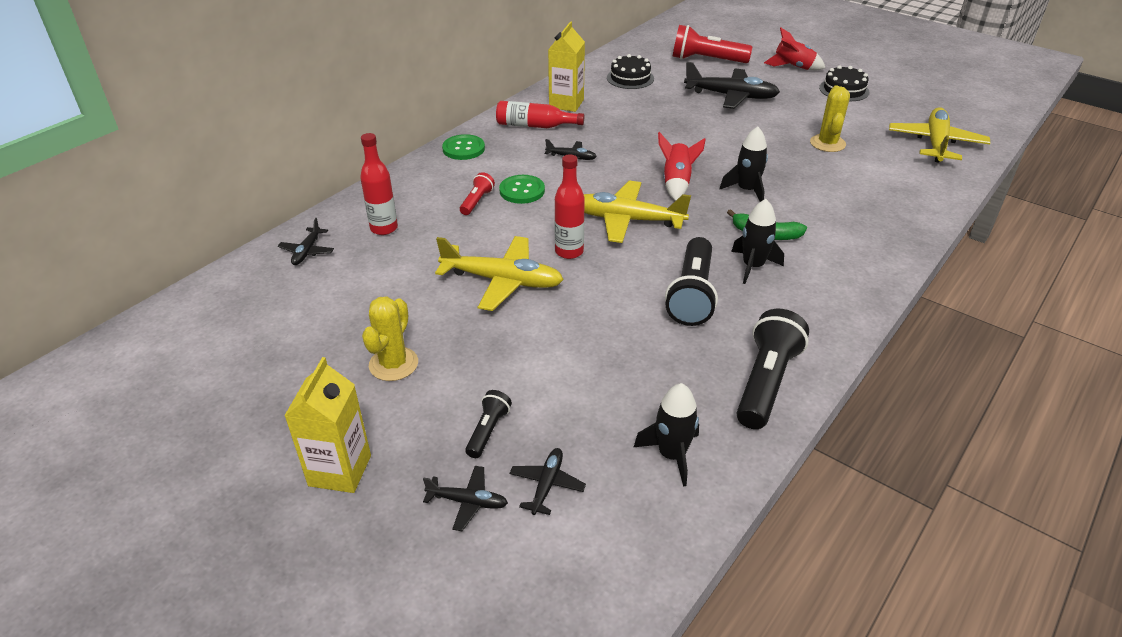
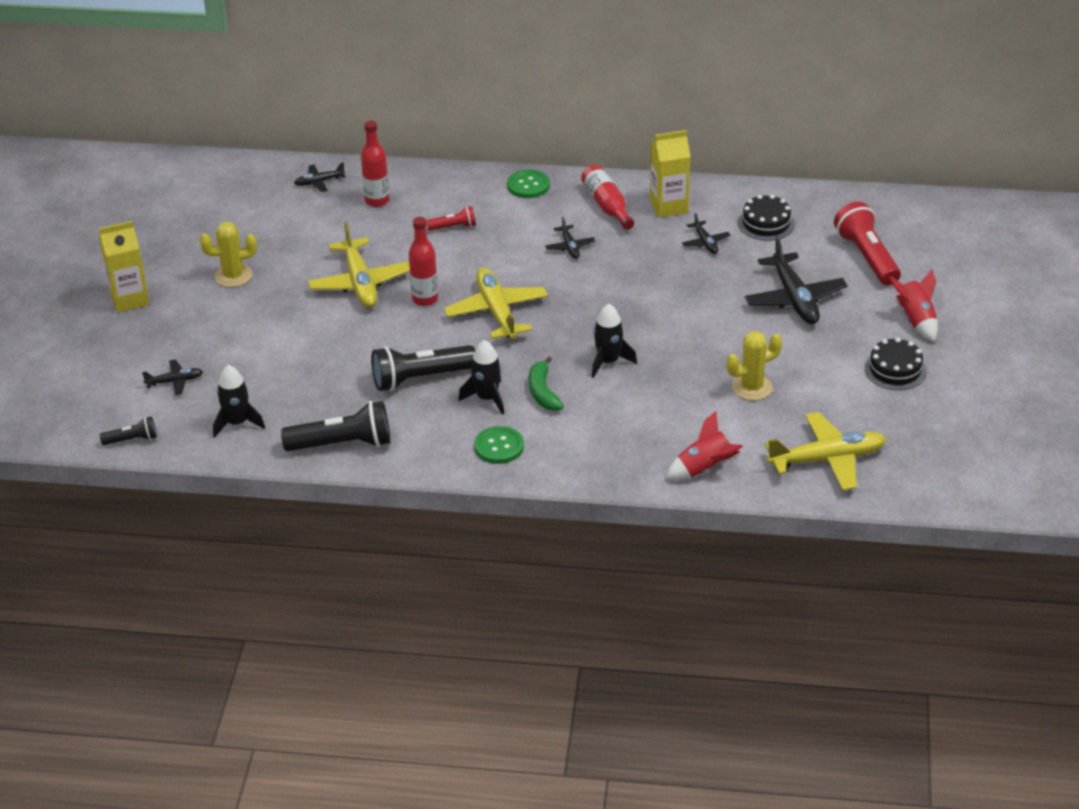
camera: 60 degrees right, 0 degrees up
(468, 502) = (140, 357): black plane -> black plane (705, 242)
(488, 431) = (203, 340): black flashlight -> black flashlight (132, 439)
(522, 191) = (491, 242): green button -> green button (499, 446)
(676, 183) = (582, 319): red rocket -> red rocket (704, 469)

